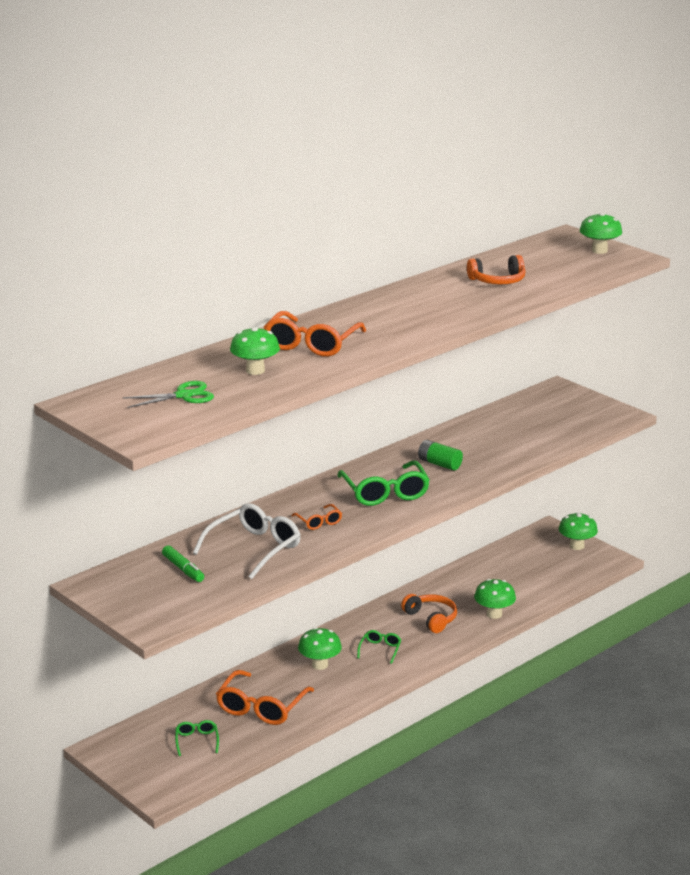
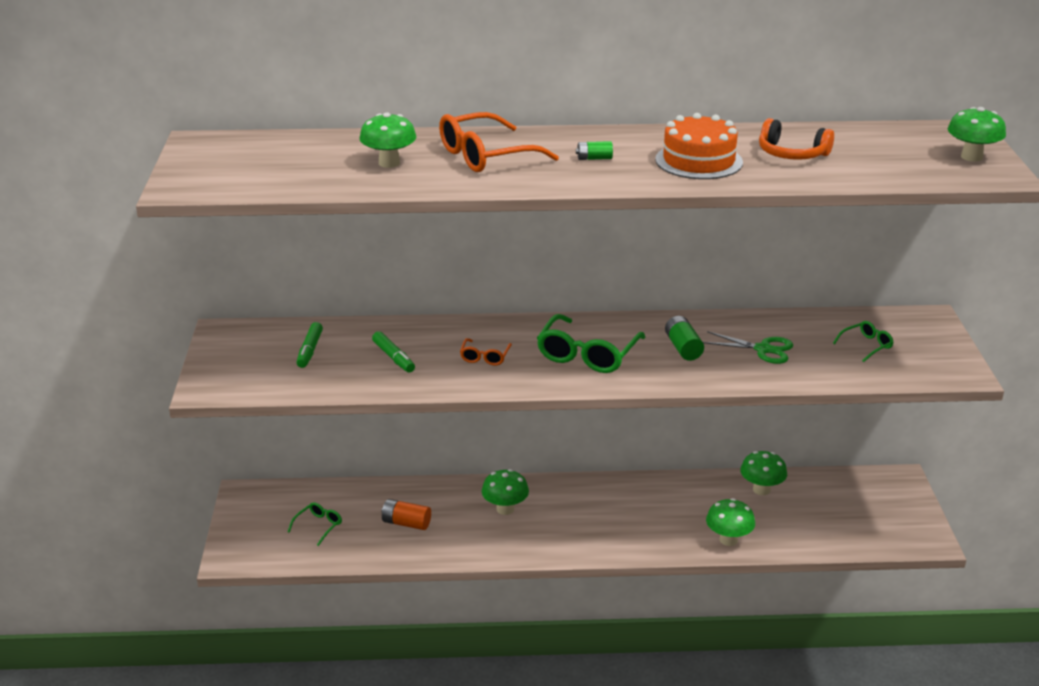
camera: 40 degrees right, 5 degrees up
(183, 395) = (288, 164): green scissors -> green scissors (763, 349)
(254, 548) = (393, 357): white glasses -> green marker
(261, 707) = (406, 523): orange glasses -> orange battery
(380, 650) = (575, 521): green glasses -> green glasses (866, 345)
(385, 323) = (594, 158): none -> green battery
(431, 619) = (662, 514): orange headphones -> none
(452, 303) = (699, 161): none -> orange cake
(577, 546) = (908, 509): green mushroom -> green mushroom (761, 489)

